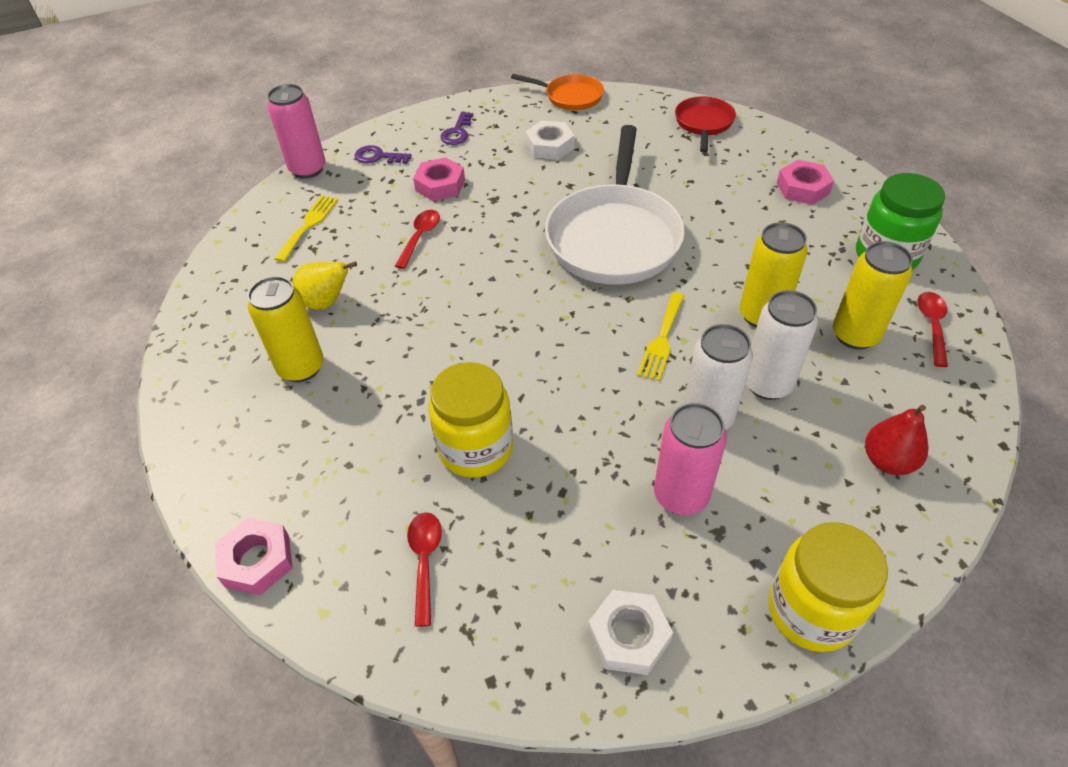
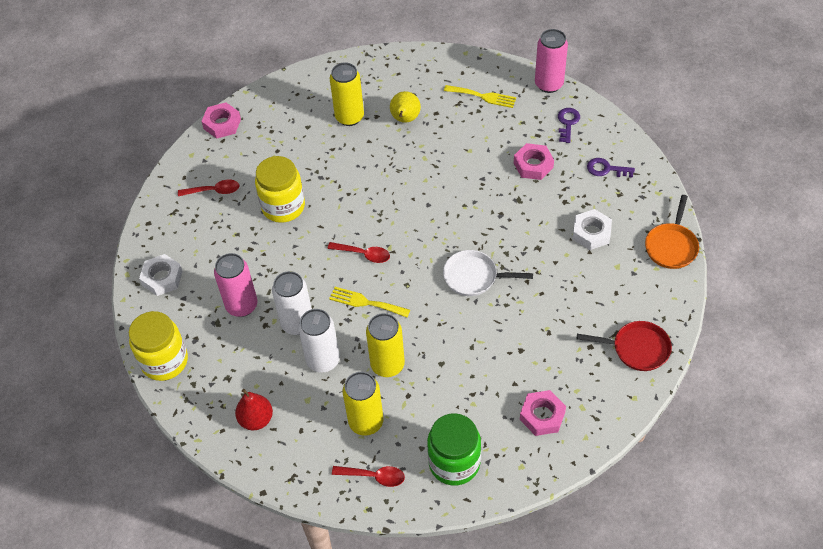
camera: 90 degrees right, 5 degrees up
(420, 237) = (471, 160): red spoon -> red spoon (363, 254)
(614, 236) = (474, 277): white pan -> white pan, size x0.51

